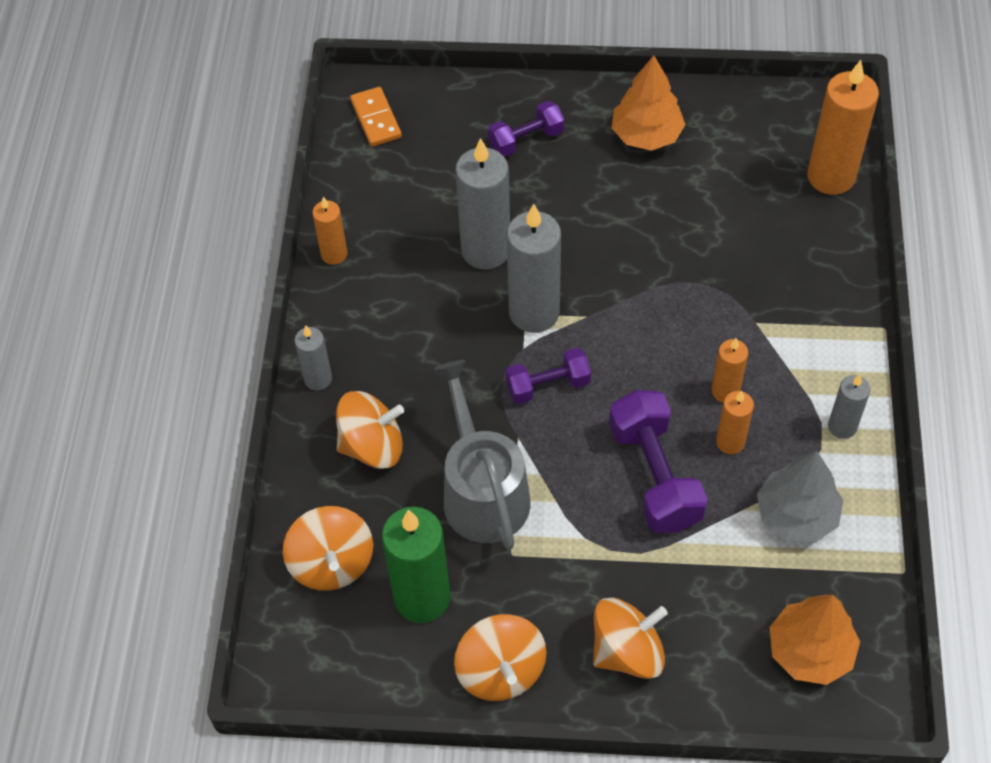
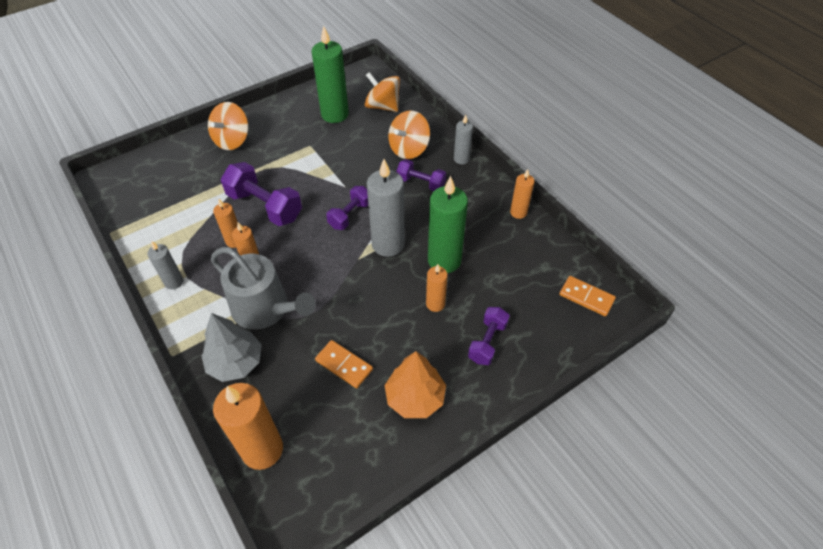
camera: 140 degrees right, 5 degrees down
(411, 375) = (421, 183): none -> purple dumbbell
(482, 492) = (342, 158): grey watering can -> grey watering can (265, 309)
(486, 250) = (444, 260): grey candle -> green candle
(501, 670) = (282, 110): orange spinning top -> none
(543, 208) = (435, 304): none -> orange candle
(696, 205) = (344, 365): none -> orange domino
(796, 515) = (180, 227): grey tree -> grey tree (236, 362)
(810, 651) = (146, 179): orange tree -> none

